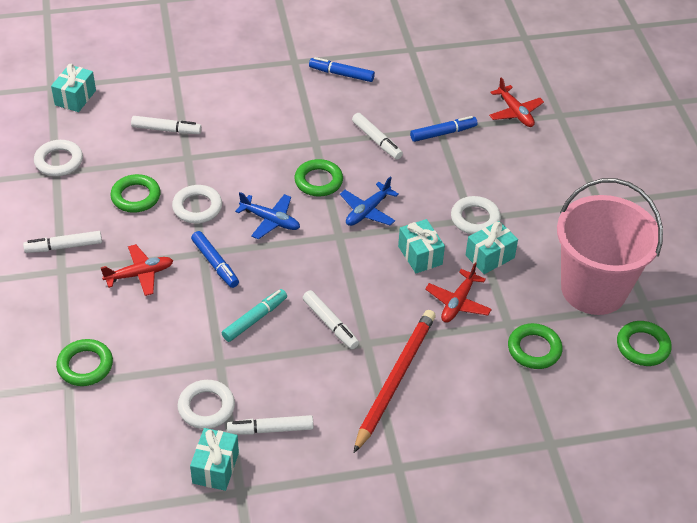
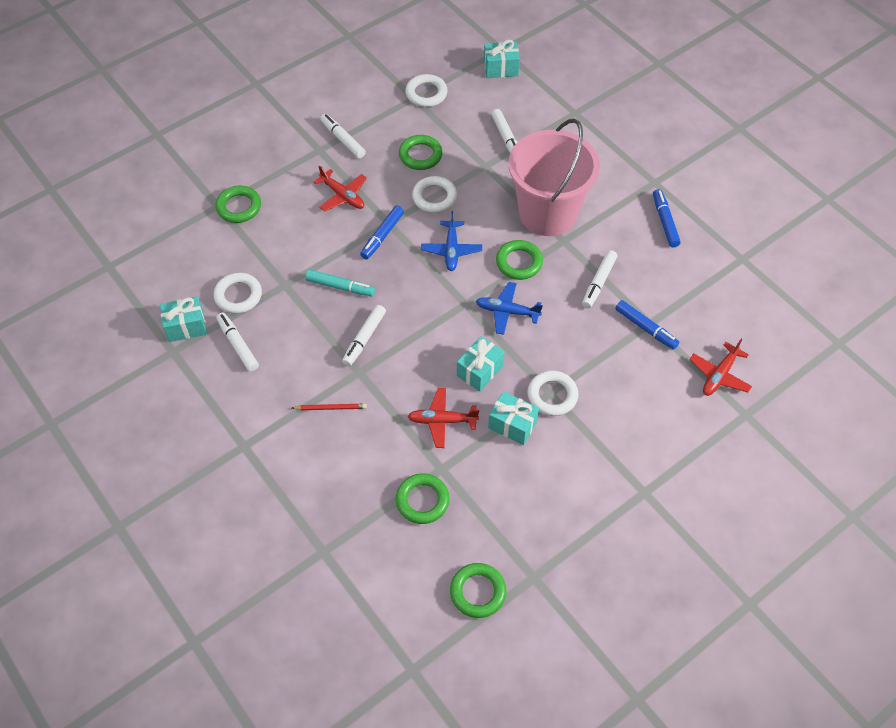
camera: 65 degrees right, 10 degrees up
(395, 380) = (330, 408): red pencil -> red pencil, size x0.43
(593, 289) = (525, 525): pink bucket -> pink bucket (548, 213)

